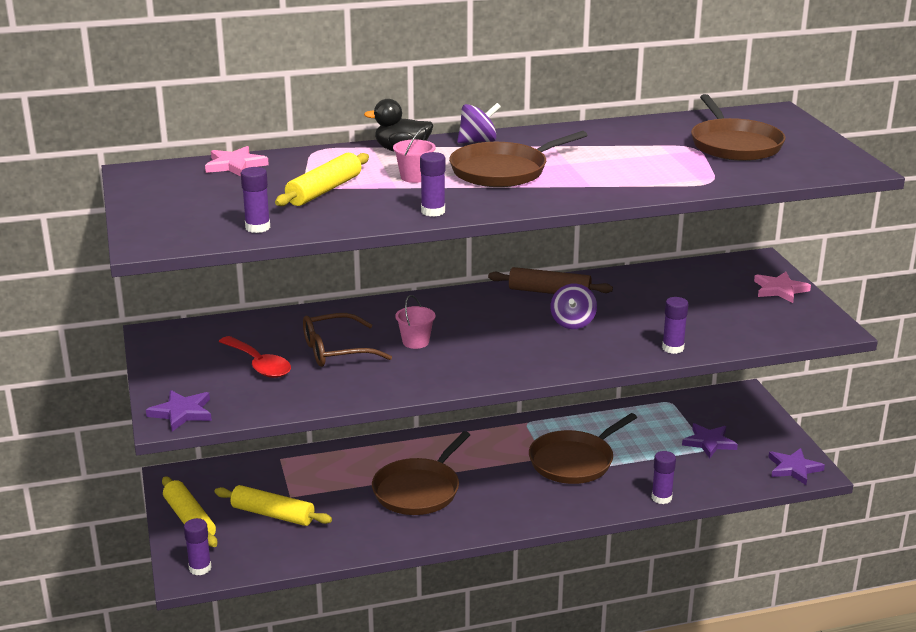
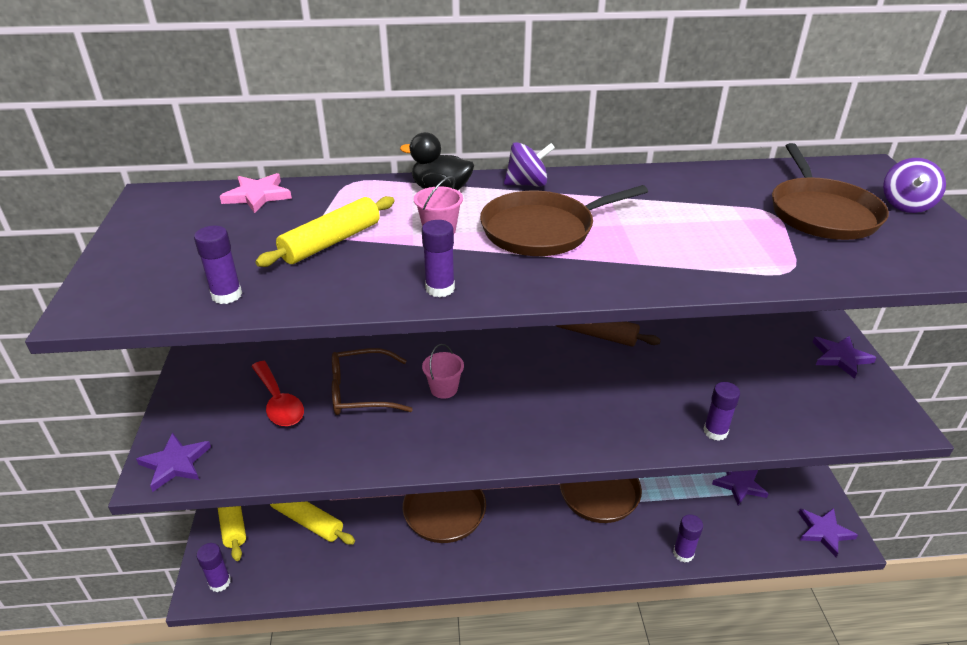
camera: 10 degrees right, 10 degrees up
(573, 323) = (612, 380): purple spinning top -> purple spinning top (905, 205)
(780, 290) = (840, 357): pink star -> purple star

